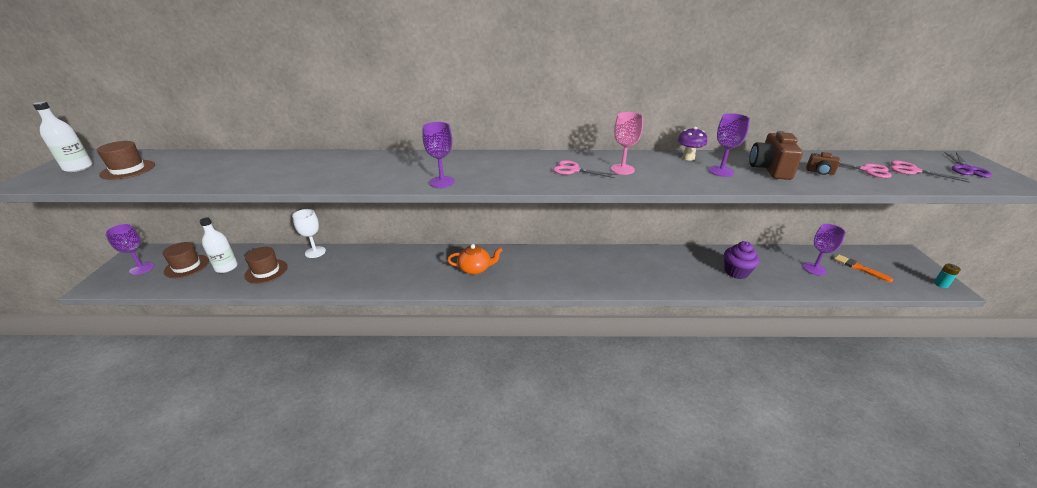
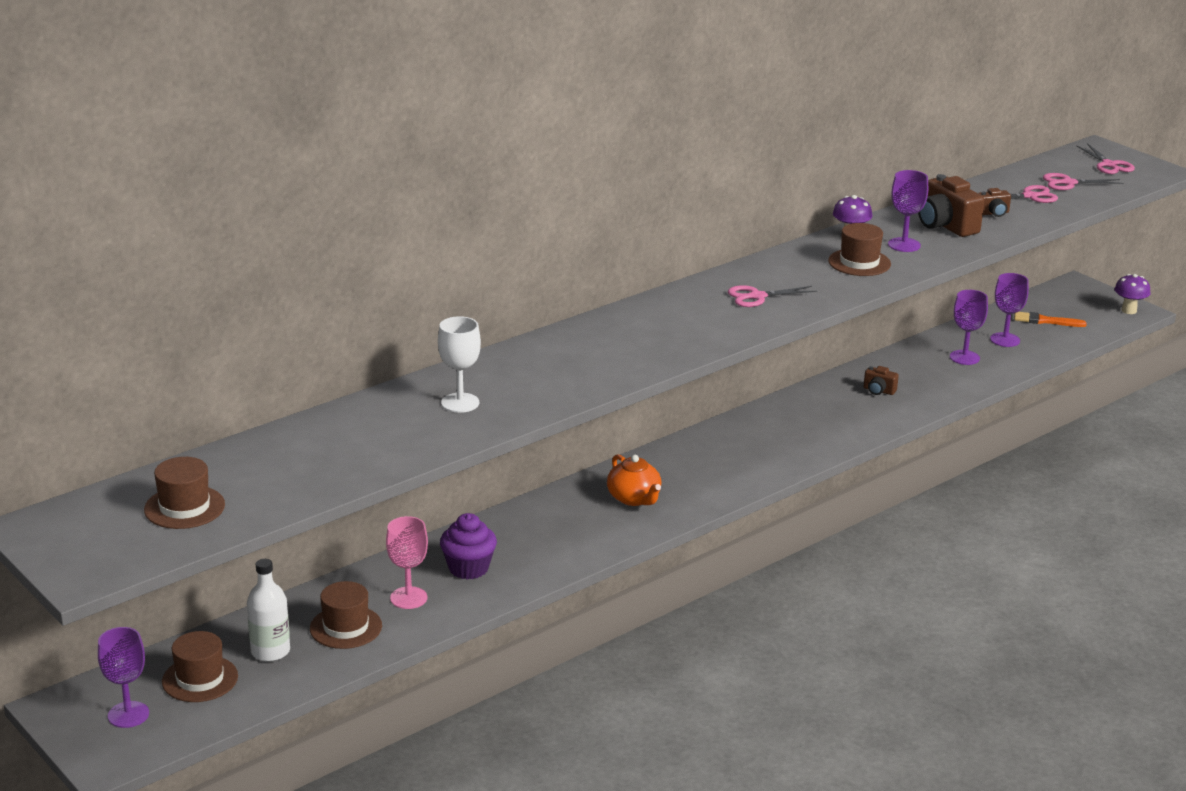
camera: 40 degrees left, 5 degrees down
(78, 167) = (93, 535): white bottle -> none
(315, 252) = (368, 576): white goblet -> white goblet (460, 403)
(442, 182) = (643, 364): purple goblet -> purple goblet (964, 357)
(475, 269) = (634, 498): orange teapot -> orange teapot turned 105 degrees clockwise
(622, 169) = (805, 277): pink goblet -> pink goblet (408, 598)
(672, 172) = (859, 262): none -> brown hat
(689, 267) = (878, 391): none -> brown camera
(736, 272) = (933, 376): purple cupcake -> purple cupcake (468, 568)
(940, 284) = (1129, 310): turquoise battery -> purple mushroom
(966, 169) = (1109, 165): purple scissors -> pink scissors

